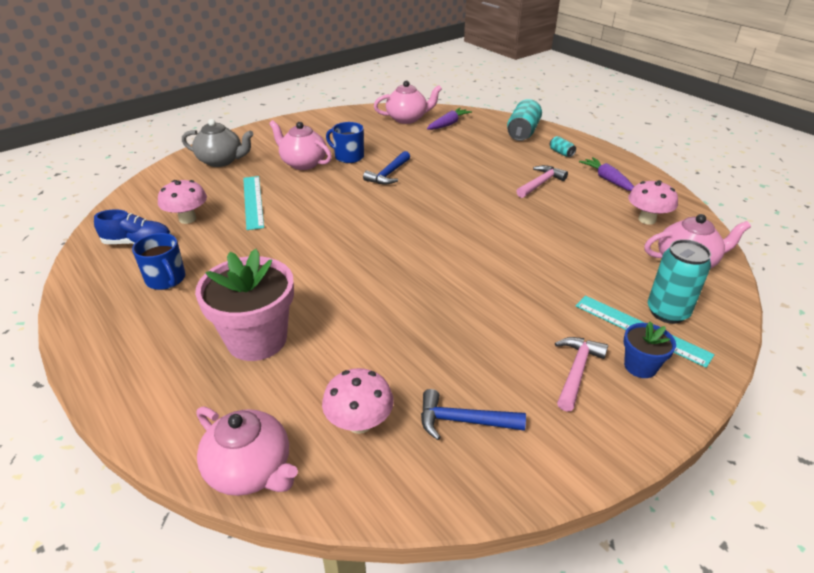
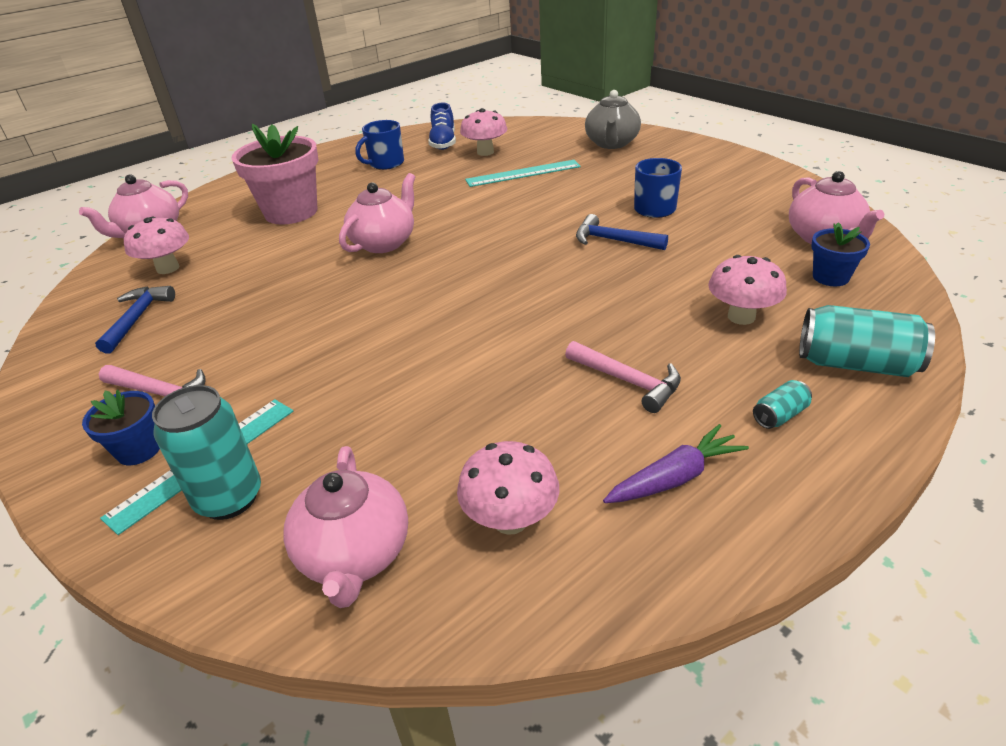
camera: 90 degrees right, 0 degrees up
(303, 163) = (624, 184): pink teapot -> pink teapot (384, 242)
(448, 124) = (830, 277): purple carrot -> blue flower pot
(483, 149) = (741, 317): none -> pink mushroom

